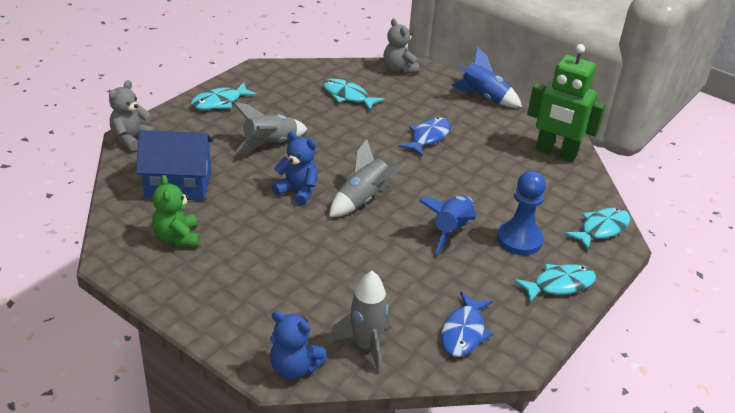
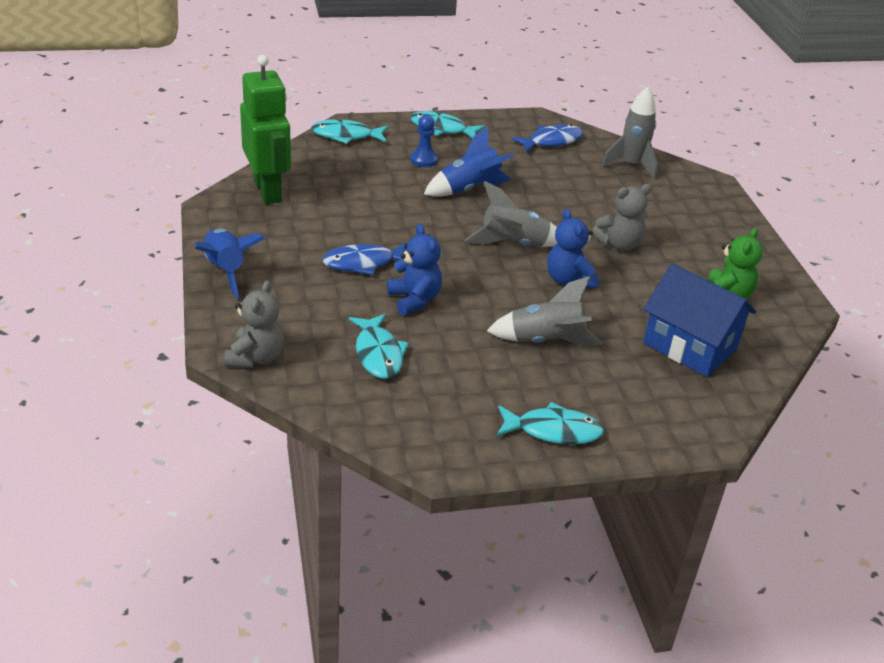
camera: 140 degrees left, 0 degrees up
(131, 139) = (711, 432): grey teddy bear -> grey teddy bear (619, 244)
(294, 368) = (695, 178): blue teddy bear -> blue teddy bear (414, 300)
(519, 240) = (424, 160): blue pawn -> blue pawn, size x0.60

